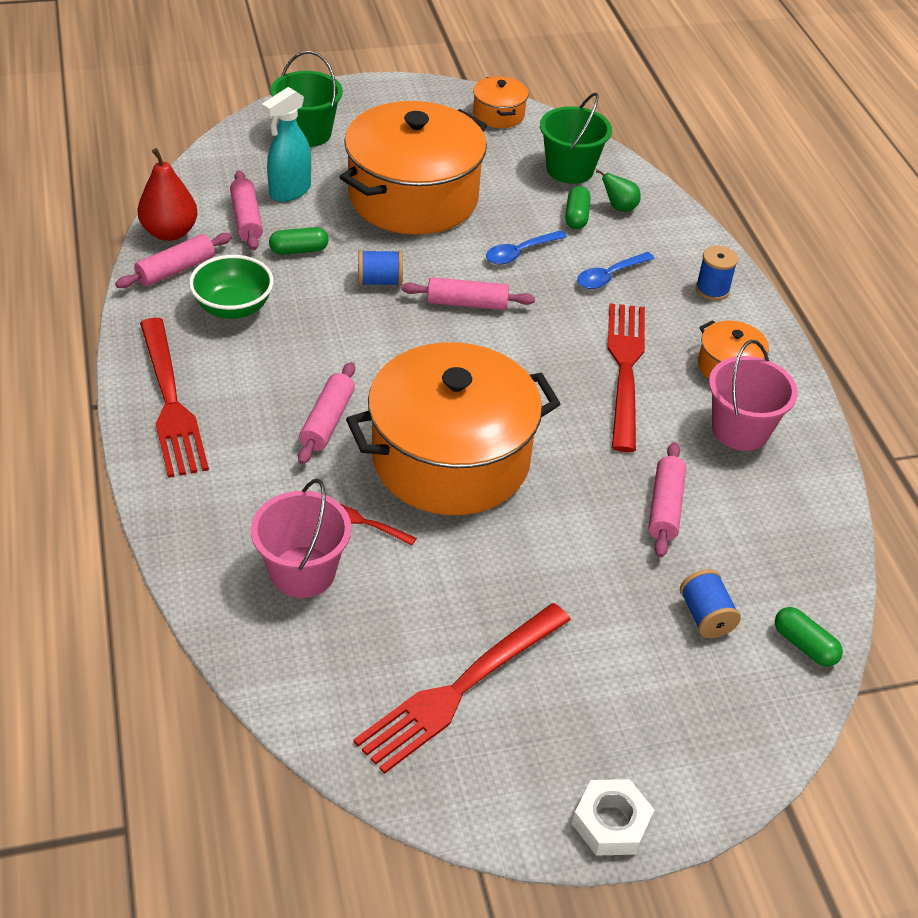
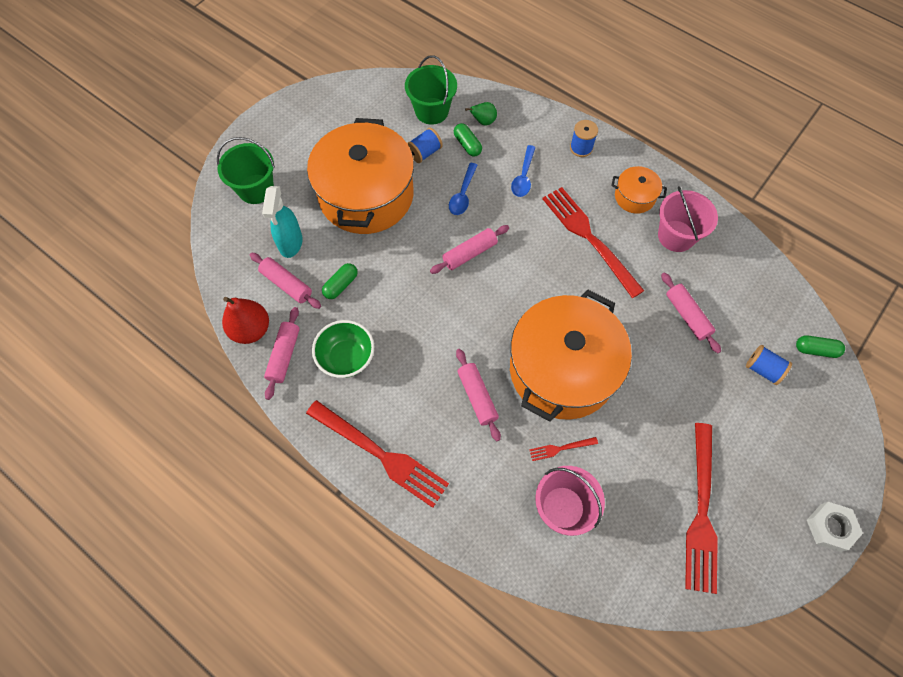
camera: 35 degrees left, 20 degrees up
(380, 281) = (408, 274): blue spool -> blue spool (424, 153)
(498, 114) = (353, 95): orange pot -> none

